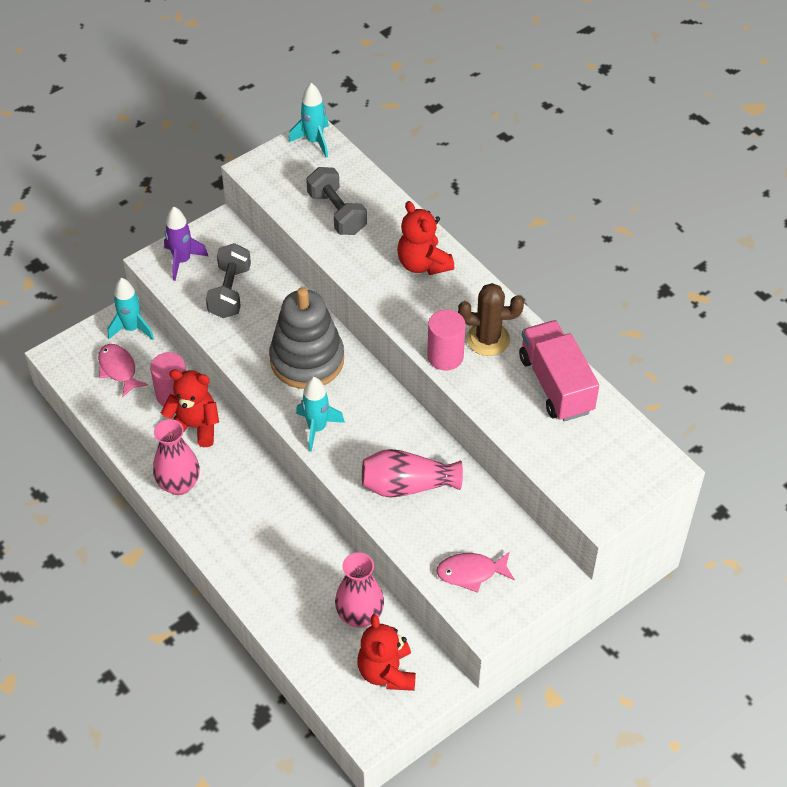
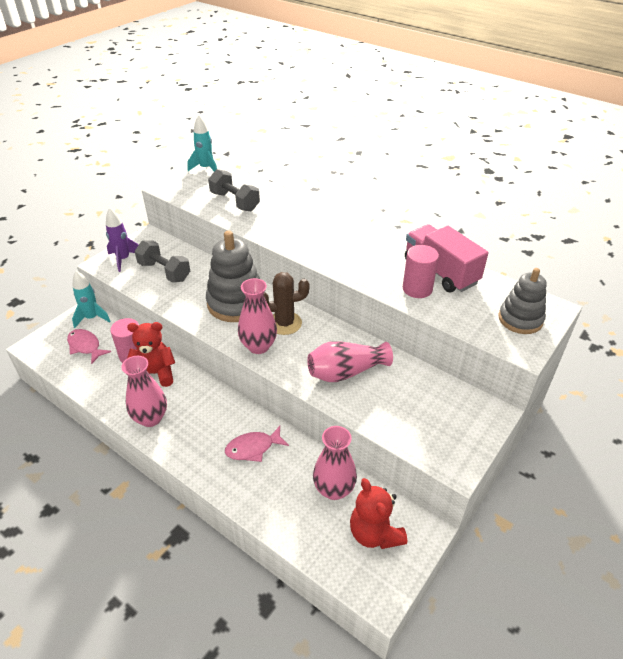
camera: 15 degrees left, 10 degrees down
(230, 292) = (164, 272): grey dumbbell -> grey dumbbell turned 45 degrees counterclockwise
(317, 428) = (258, 346): turquoise rocket -> pink vase
(423, 264) = (308, 219): red teddy bear -> none
(445, 356) = (349, 269): pink cylinder -> pink cylinder (417, 289)
(471, 572) = (426, 426): pink fish -> pink fish (253, 448)
(488, 339) = (376, 253): brown cactus -> brown cactus (284, 323)
(618, 473) = (520, 319): none -> grey stacking toy

